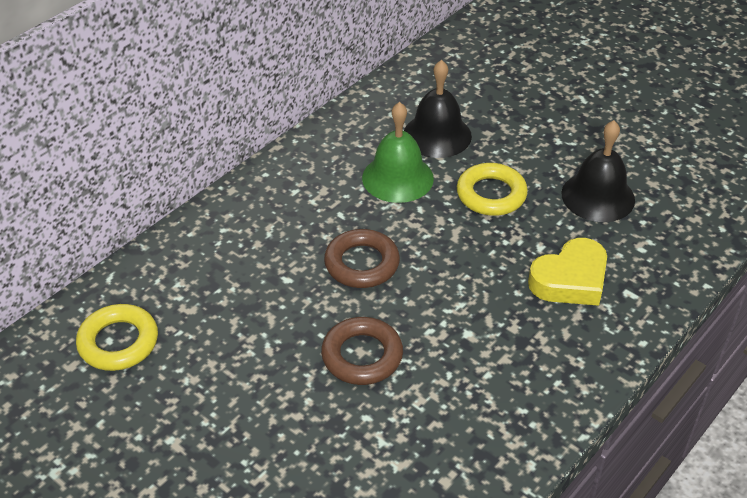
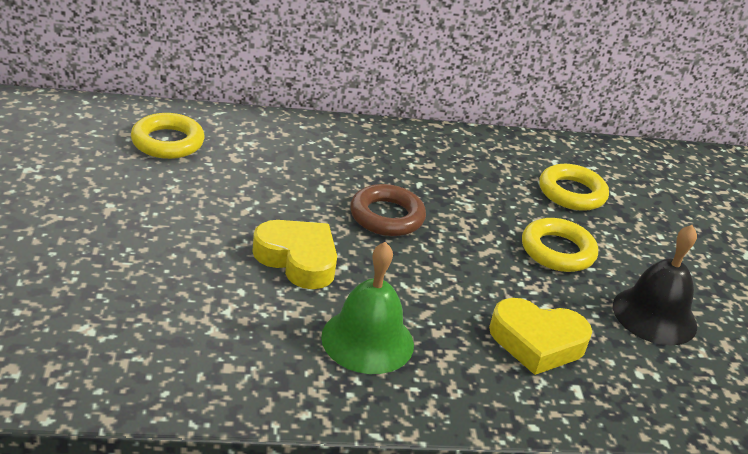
camera: 40 degrees right, 10 degrees down
(362, 356) = (298, 259): brown ring -> yellow heart
(397, 178) = (497, 194): green bell -> green bell (367, 340)
(437, 135) = (571, 193): black bell -> yellow ring

